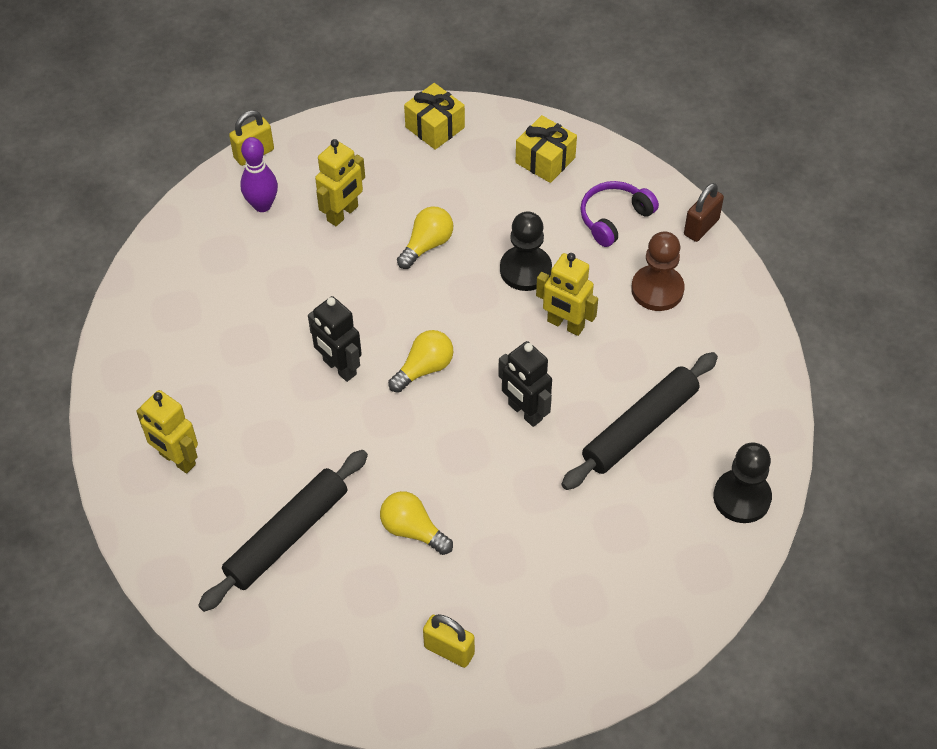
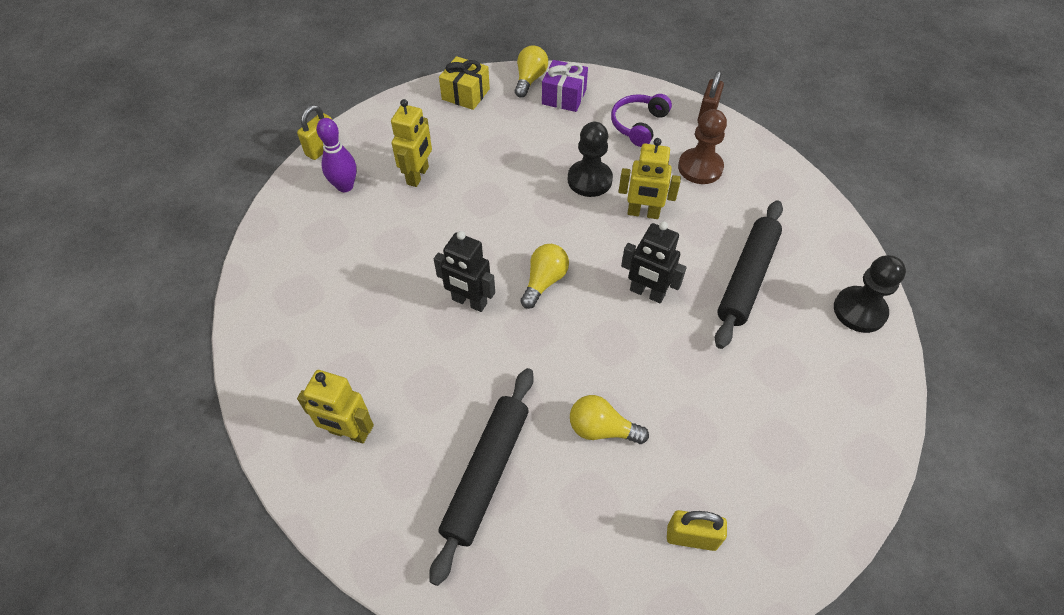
camera: 20 degrees left, 0 degrees up
(427, 245) = (500, 182): yellow light bulb -> yellow light bulb (530, 79)
(545, 160) = (564, 97): yellow gift -> purple gift

